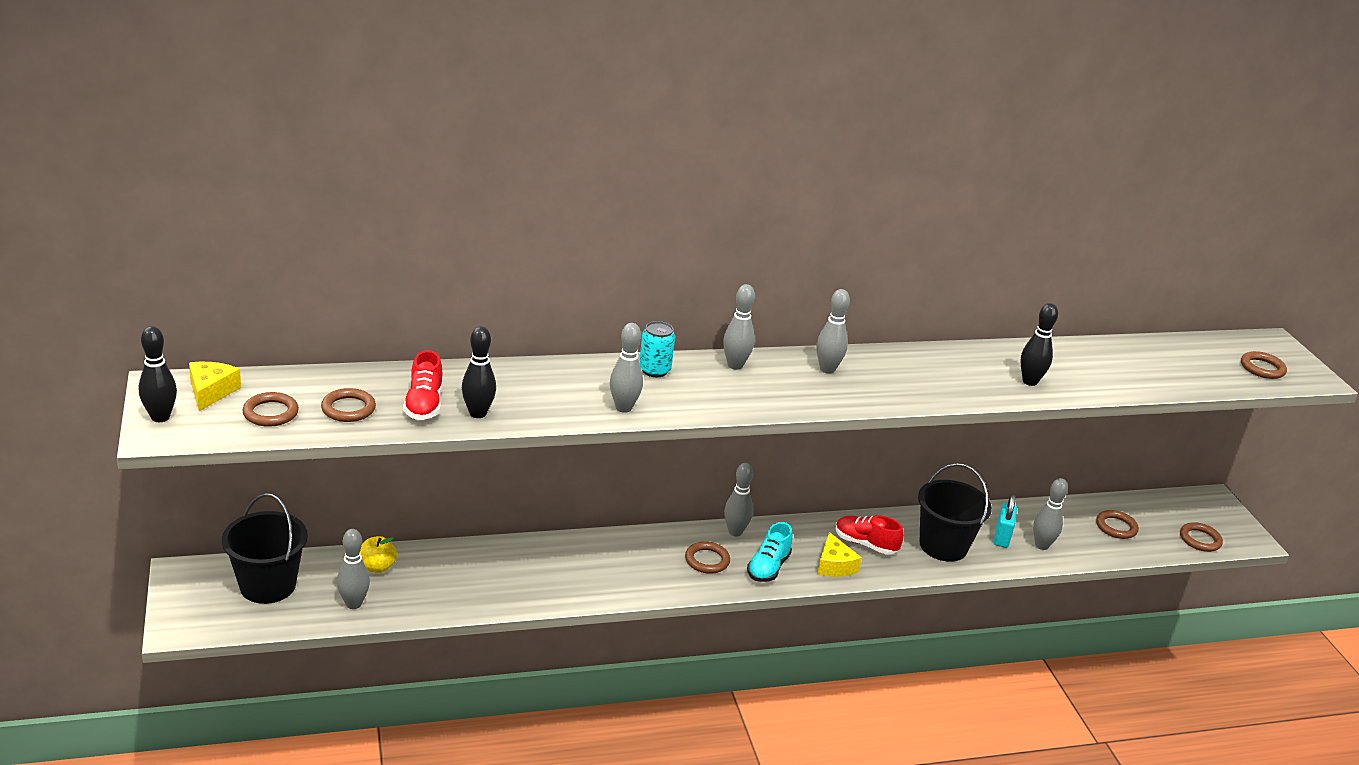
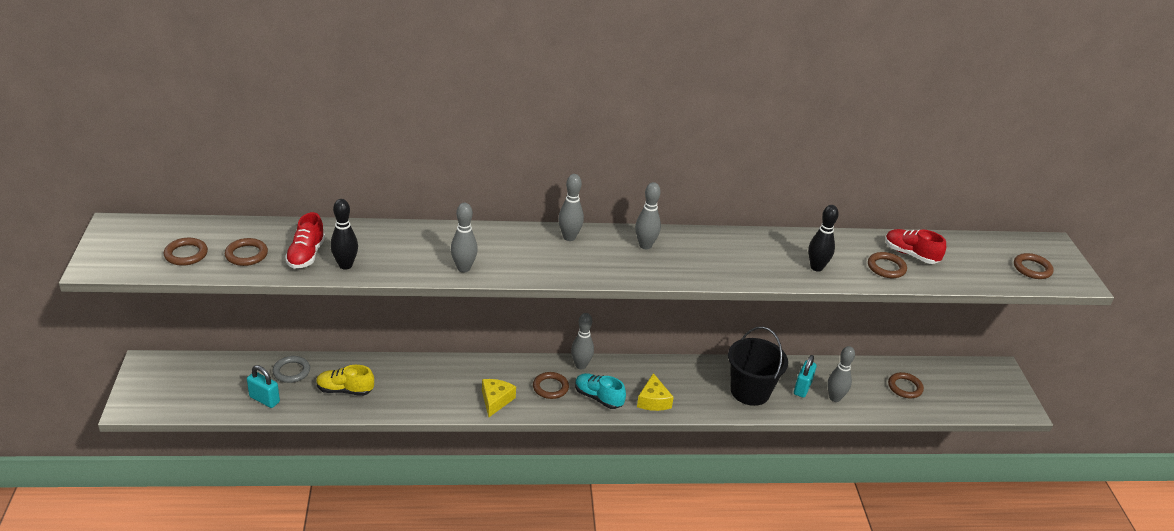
camera: 10 degrees right, 5 degrees up
(160, 417) = (102, 252): black bowling pin -> none
(211, 392) = (148, 234): yellow cheese -> yellow cheese (495, 400)
(267, 585) = (205, 379): black bucket -> none
(353, 604) = (264, 399): grey bowling pin -> turquoise padlock
(377, 567) = (291, 371): yellow apple -> grey ring
(453, 584) = (345, 390): none -> yellow shoe
(654, 370) = (501, 237): turquoise can -> none
(768, 567) = (598, 398): turquoise shoe -> turquoise shoe turned 90 degrees clockwise
(865, 544) = (685, 384): red shoe -> red shoe (910, 254)
(1200, 540) = (976, 404): brown ring -> brown ring (886, 267)

